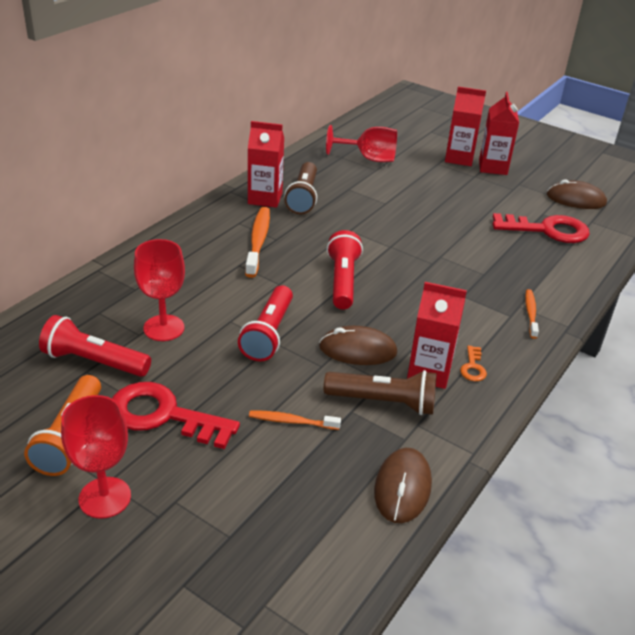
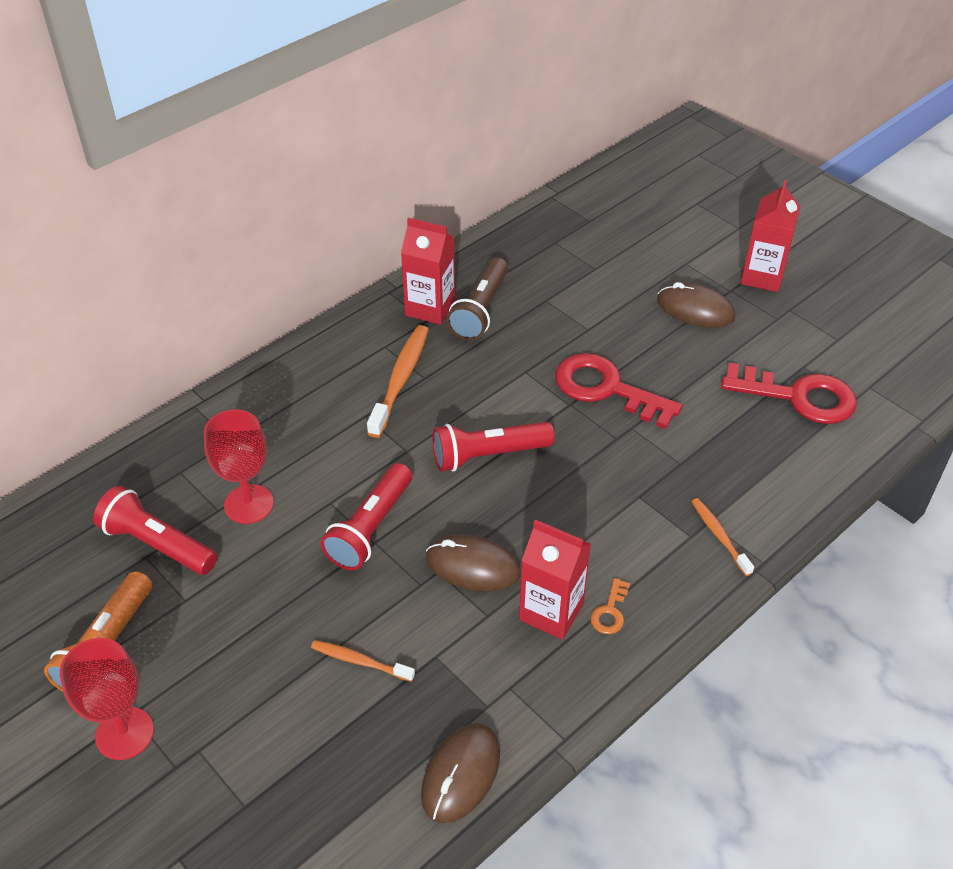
camera: 15 degrees right, 10 degrees up
(163, 415) = (215, 631): red key -> red key (606, 389)
(342, 281) = (488, 455): red flashlight -> red flashlight turned 120 degrees counterclockwise
(369, 158) = (591, 248): red goblet -> none
(383, 402) = (478, 649): brown flashlight -> none
(459, 158) = (719, 256): red carton -> none
(530, 313) = (719, 536): orange toothbrush -> orange toothbrush turned 45 degrees counterclockwise
(576, 199) = (862, 345): brown mouse -> brown mouse (695, 309)

